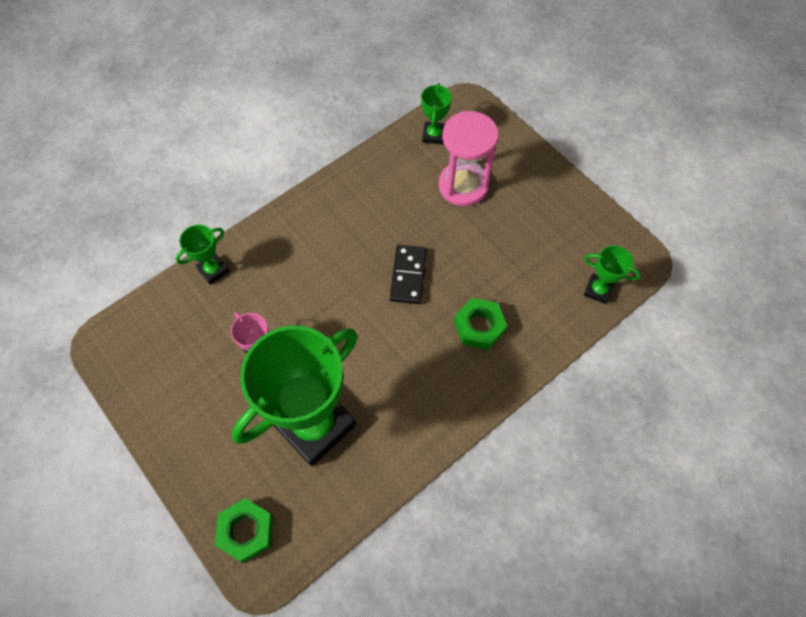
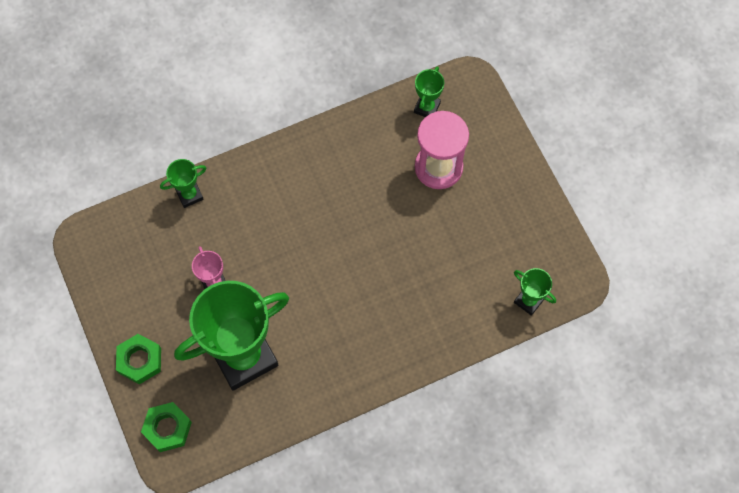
camera: 15 degrees right, 5 degrees up
(408, 275) = (361, 243): black domino -> none
(479, 326) = (410, 307): green nut -> green nut (140, 360)

